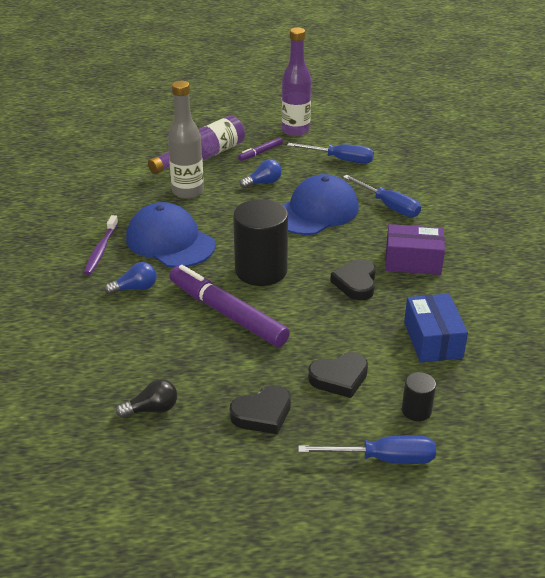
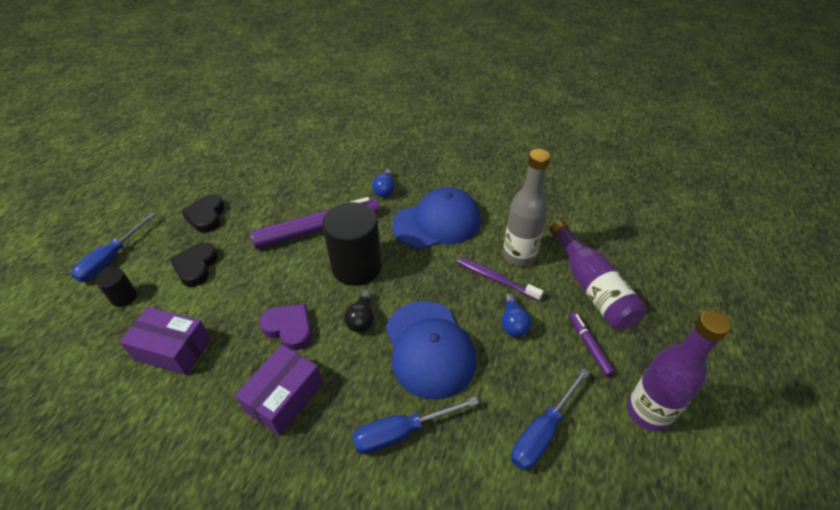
camera: 115 degrees right, 10 degrees up
(101, 250) = (448, 183): purple toothbrush -> purple toothbrush (495, 279)
(152, 409) = (258, 172): black light bulb -> black light bulb (362, 318)
(356, 283) = (289, 328): black heart -> purple heart
(432, 340) = (173, 349): blue box -> purple box

